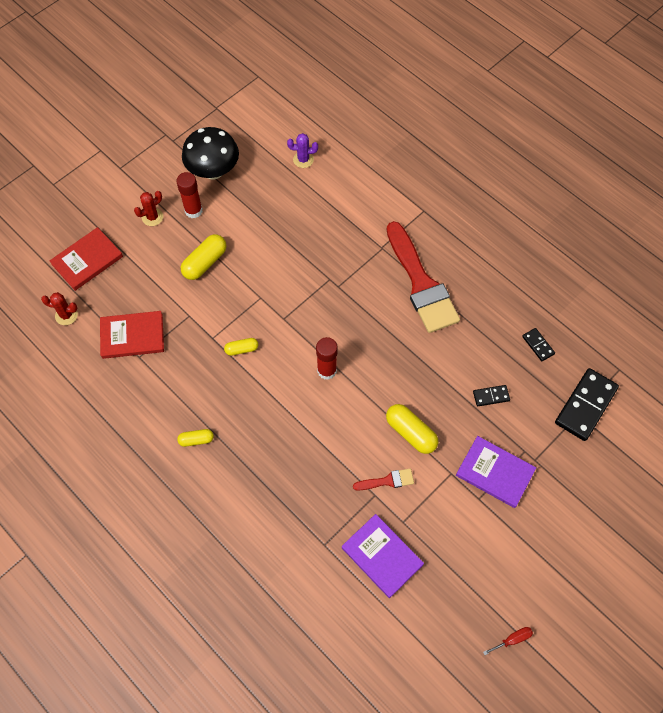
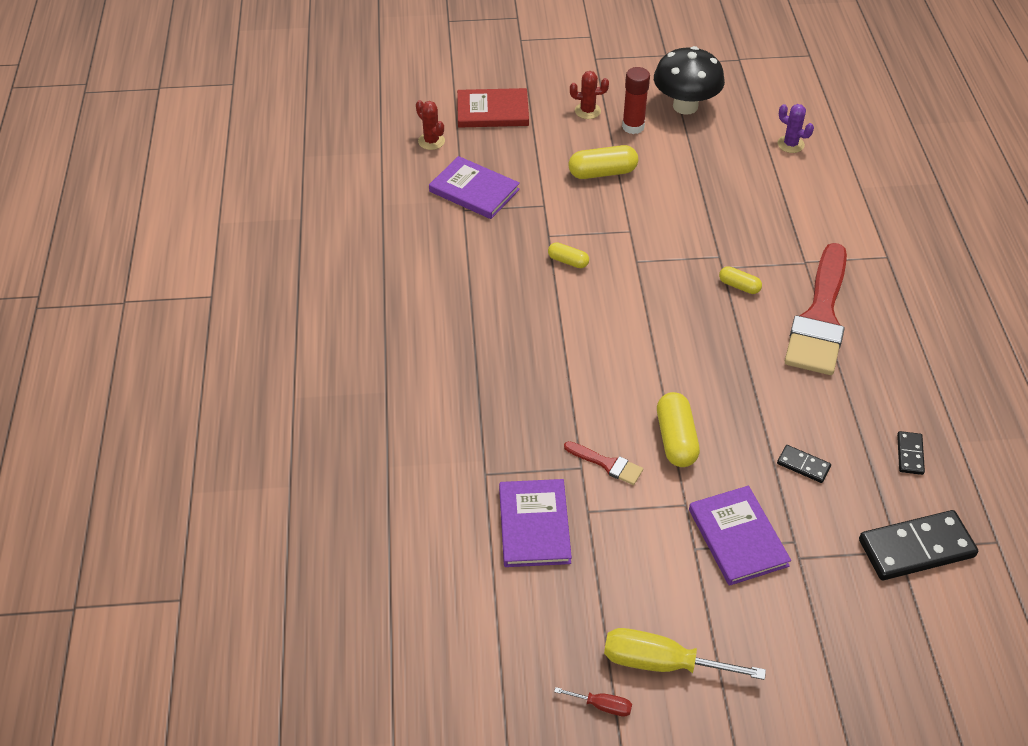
camera: 40 degrees right, 15 degrees down
(132, 336) = (474, 190): red book -> purple book
(196, 440) = (449, 306): yellow capsule -> yellow capsule (739, 286)
(327, 370) = (638, 330): red glue stick -> none
(520, 586) = (661, 663): none -> yellow screwdriver

